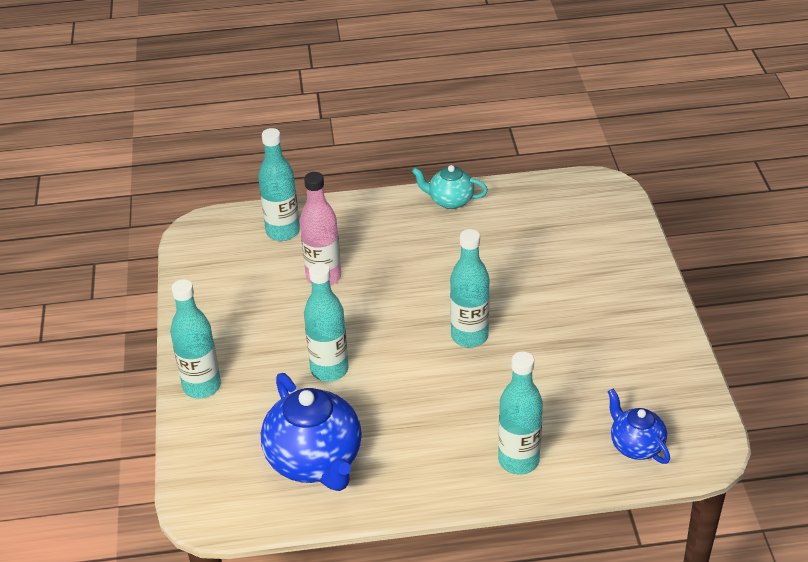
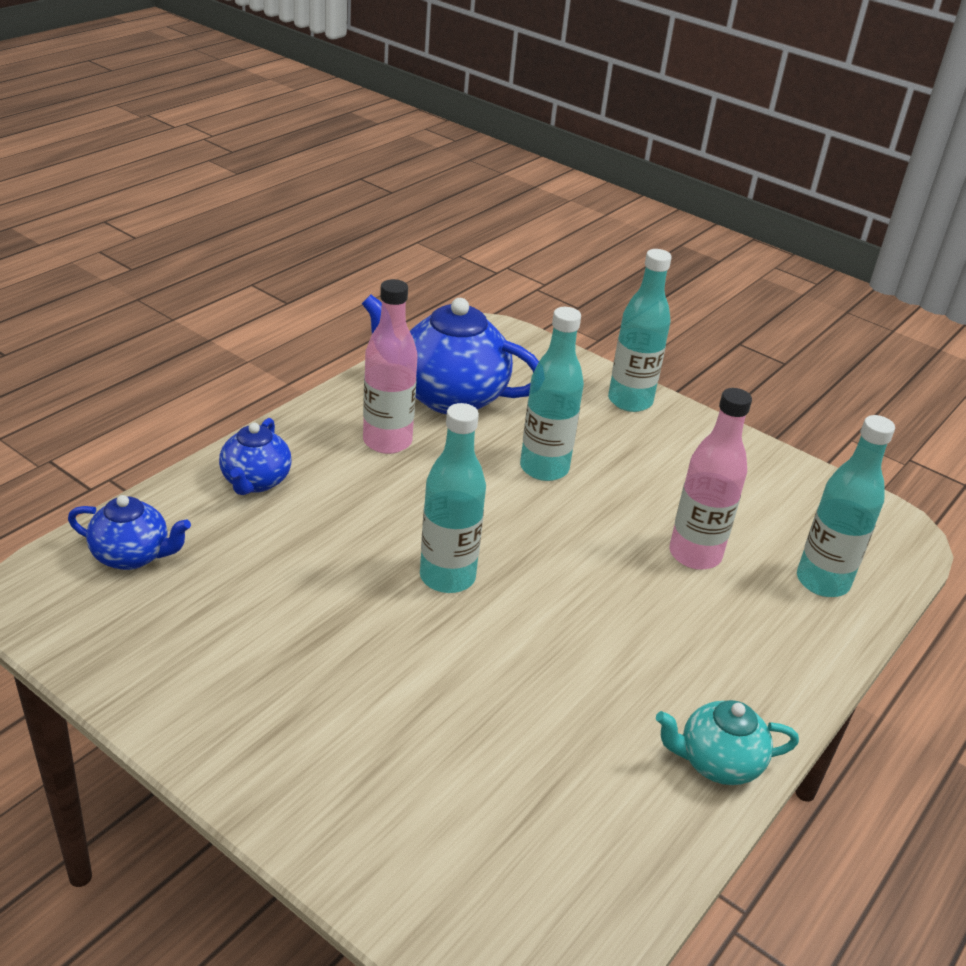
camera: 130 degrees right, 5 degrees down
(402, 445) = (387, 441): none -> pink bottle
(450, 201) = (717, 763): turquoise teapot -> turquoise teapot turned 150 degrees counterclockwise
(518, 460) = (255, 482): turquoise bottle -> blue teapot

